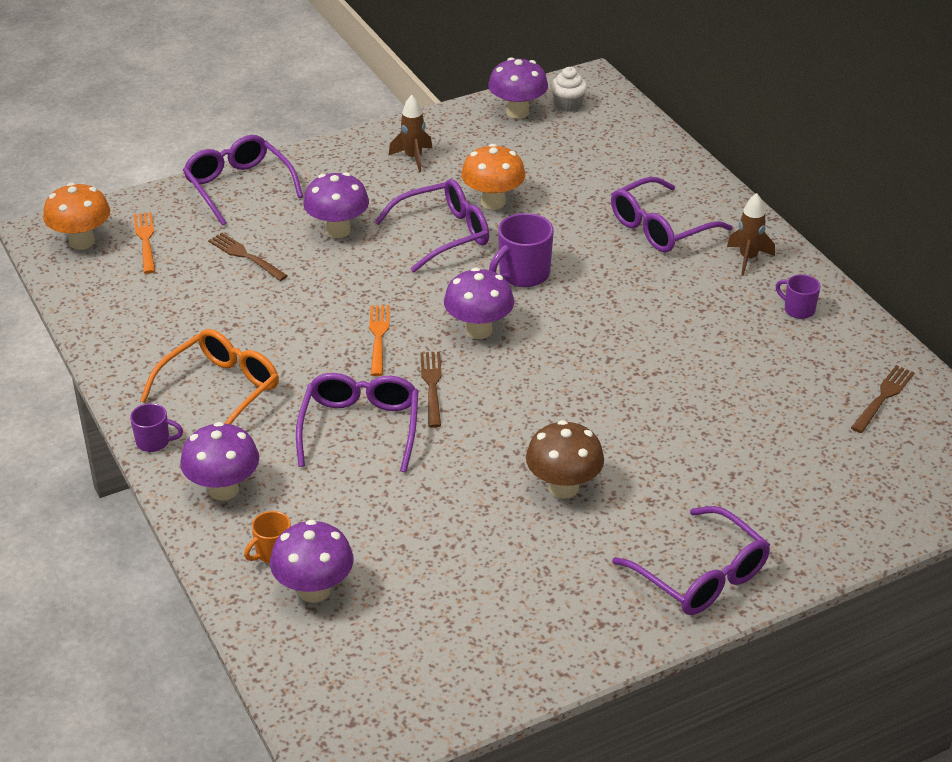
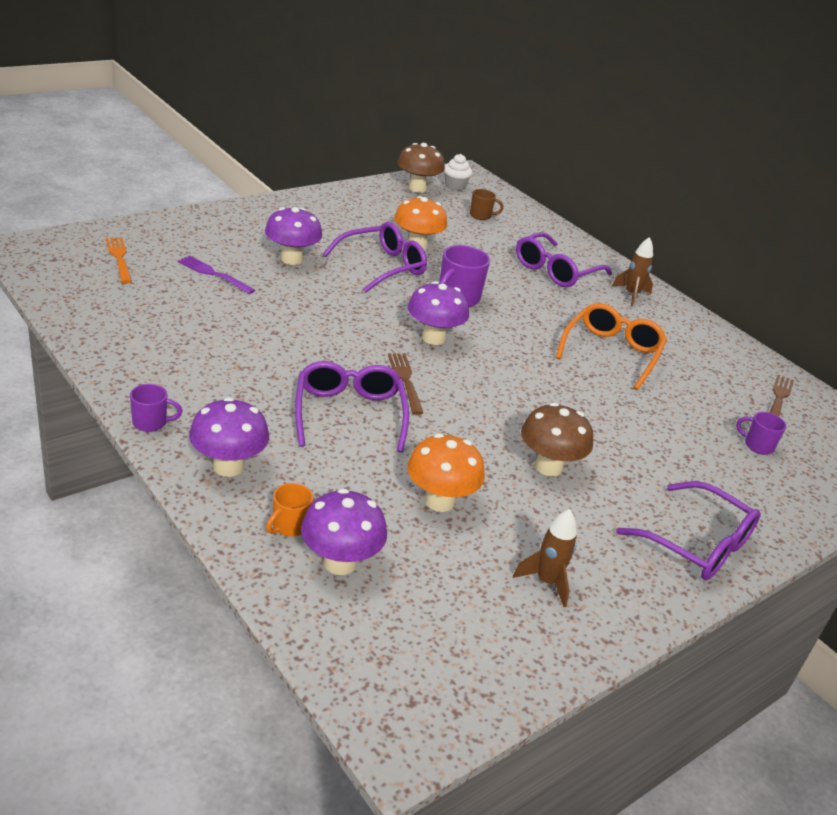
camera: 15 degrees left, 5 degrees down
(81, 242) = (58, 256): orange mushroom -> orange mushroom (439, 501)
(220, 390) = (209, 379): orange glasses -> orange glasses (611, 352)
(238, 187) = (198, 224): purple glasses -> none
(245, 256) = (213, 274): brown fork -> purple fork
(378, 337) = (347, 340): orange fork -> none
(413, 158) = (342, 213): brown rocket -> brown rocket (546, 582)
(517, 112) = (417, 188): purple mushroom -> brown mushroom
(589, 149) = (481, 216): none -> brown mug
(798, 310) = (685, 332): purple mug -> purple mug (757, 445)

